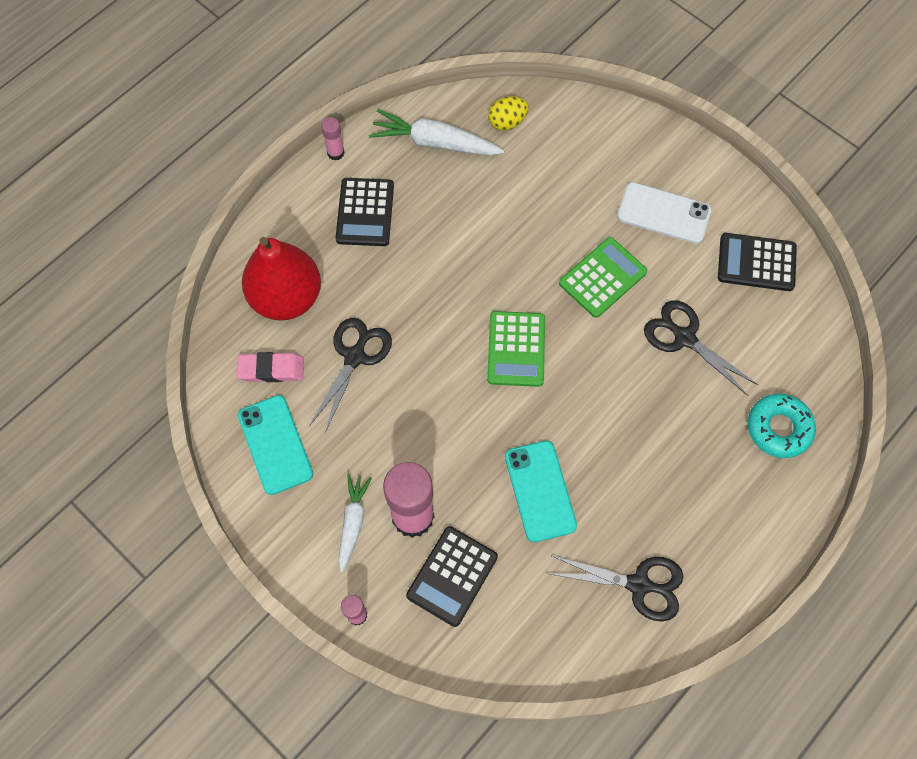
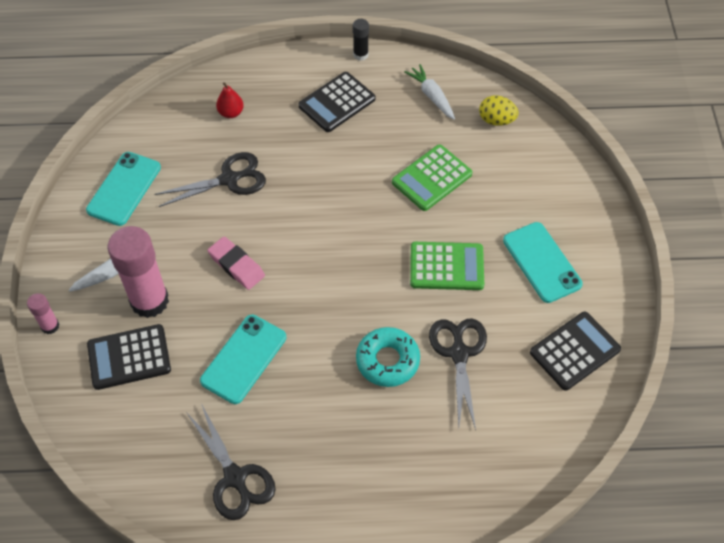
camera: 45 degrees right, 10 degrees down
(271, 369) = (173, 145): pink eraser -> pink eraser (236, 265)
(286, 297) = (231, 113): red pear -> red pear, size x0.41
(335, 153) = (360, 55): pink glue stick -> black glue stick
(434, 143) = (431, 96): white carrot -> white carrot, size x0.64
(516, 349) = (334, 260): green calculator -> green calculator (432, 178)
(663, 213) = (541, 262): white phone -> turquoise phone
(756, 262) = (574, 351): black calculator -> black calculator turned 90 degrees clockwise
(778, 428) = (457, 473): turquoise donut -> turquoise donut (387, 360)

